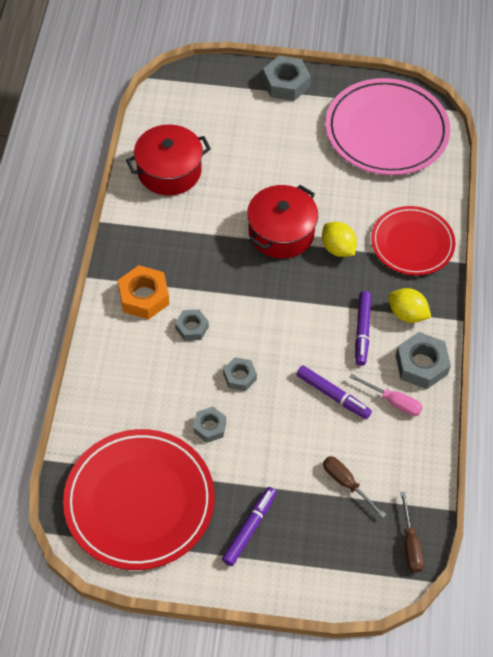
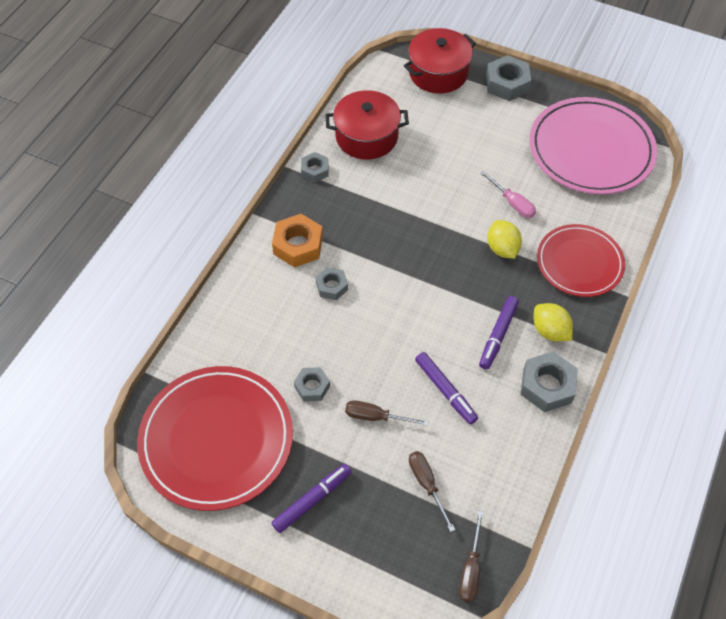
camera: 20 degrees right, 0 degrees up
(240, 377) = (360, 346): grey nut -> grey nut (315, 170)
(279, 437) = (376, 417): none -> brown screwdriver
(281, 232) = (452, 219): red pot -> red pot (438, 73)
(393, 401) = (505, 415): pink screwdriver -> pink screwdriver (512, 203)

